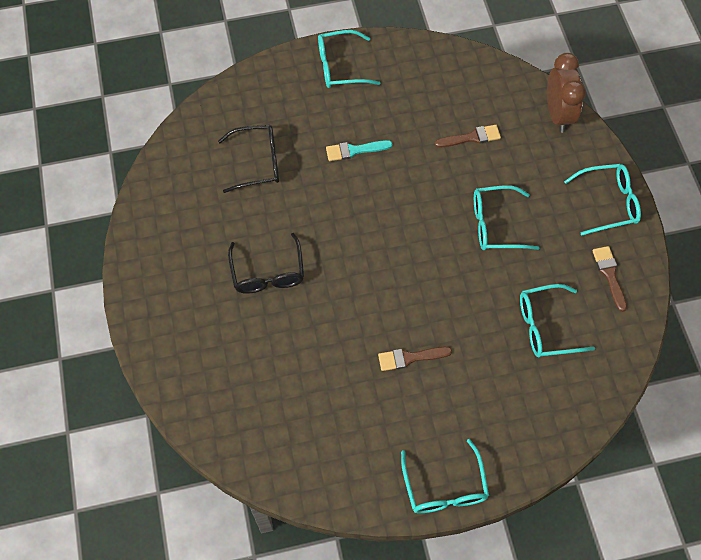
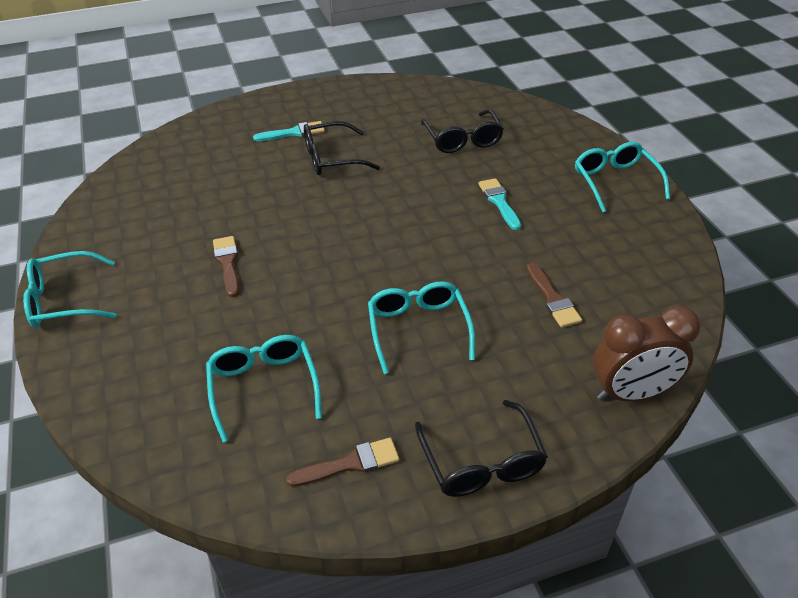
camera: 85 degrees right, 20 degrees down
(215, 306) = (293, 133): none -> turquoise brush
(608, 203) = (482, 462): turquoise glasses -> black glasses

